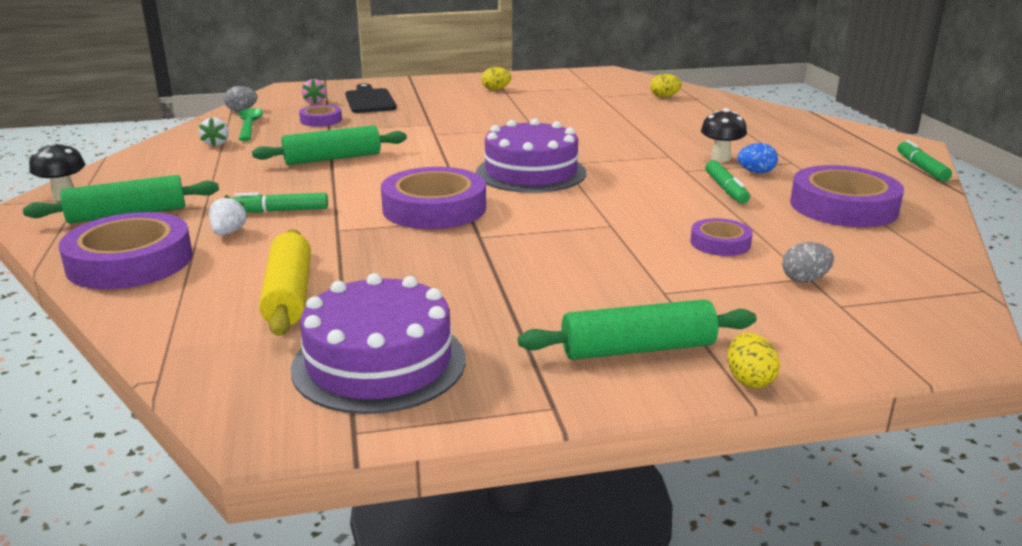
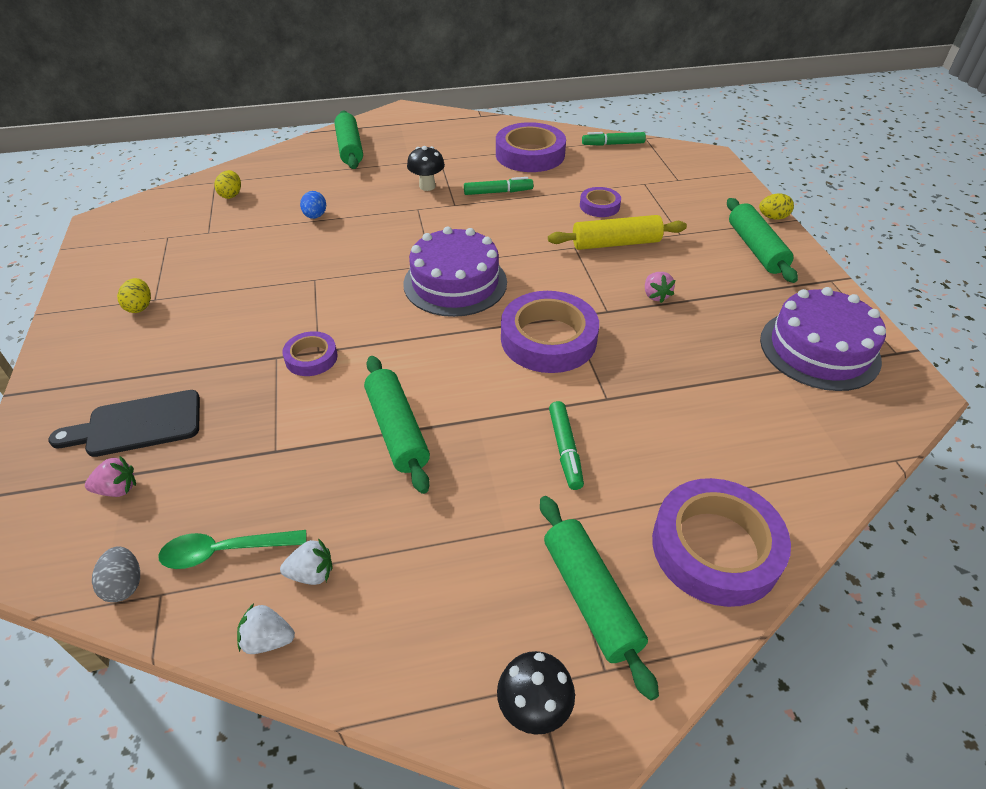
camera: 90 degrees left, 20 degrees up
(228, 232) = (628, 481): white strawberry -> white strawberry (268, 639)
(289, 295) = (744, 410): yellow rolling pin -> yellow rolling pin (616, 243)
(321, 120) = (223, 466): purple tape -> purple tape (311, 358)
(509, 264) = (655, 295): none -> pink strawberry
(756, 172) = (461, 176): blue egg -> blue egg (315, 216)
(786, 126) = (350, 148): none -> green rolling pin
(805, 279) = (647, 185): grey egg -> none
(921, 168) = (456, 117): green marker -> green marker (613, 144)

